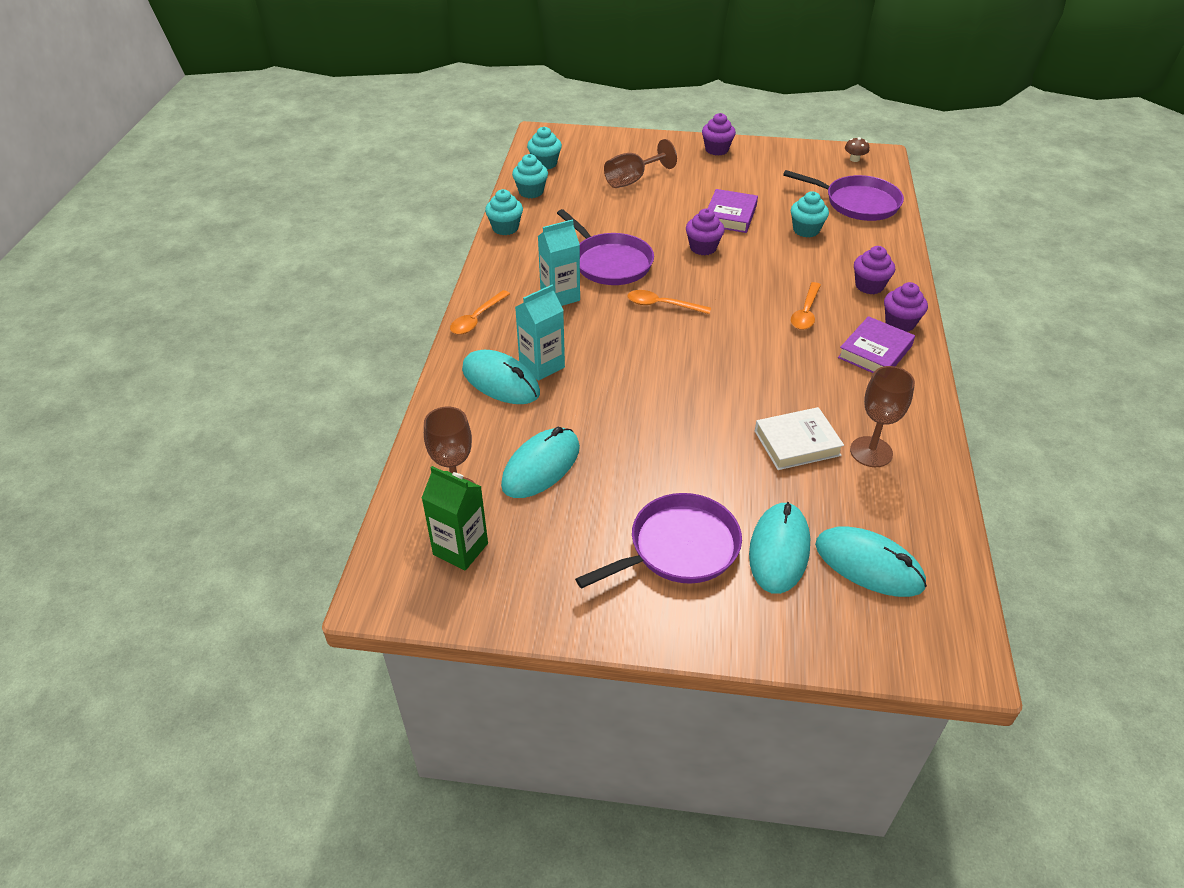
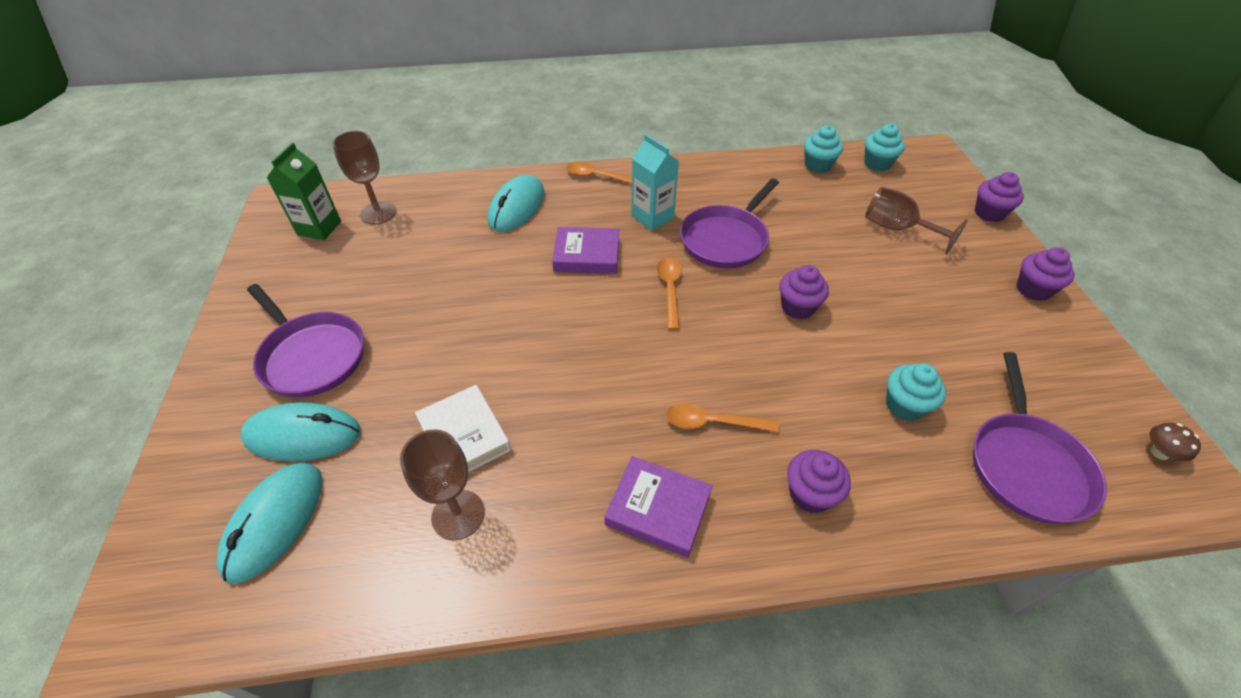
camera: 75 degrees right, 5 degrees up
(505, 228) = (744, 163): turquoise cupcake -> none
(541, 466) = (412, 251): turquoise mouse -> none
(542, 365) = (544, 226): turquoise carton -> none
(730, 215) = (884, 323): purple book -> purple book (587, 255)
(900, 323) = (736, 539): purple cupcake -> purple cupcake (989, 213)

